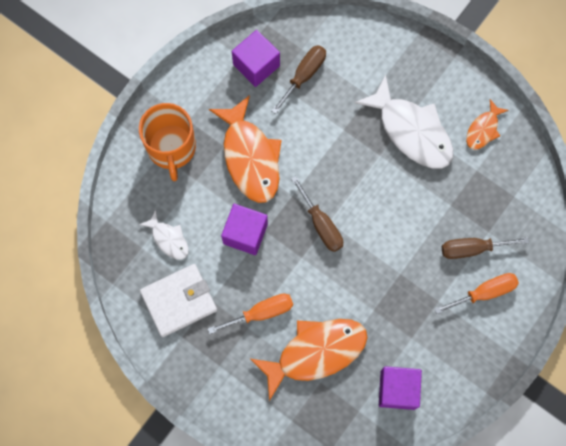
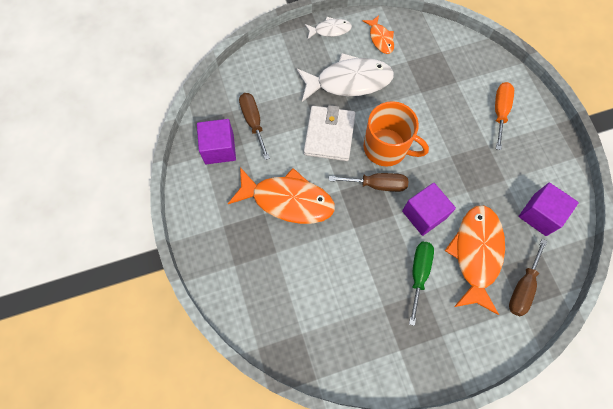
camera: 55 degrees left, 5 degrees down
(168, 239) = (309, 306): white fish -> white fish (330, 30)
(171, 148) = (236, 253): orange mug -> orange mug (386, 148)
(179, 301) = (367, 332): white wallet -> white wallet (329, 135)
(245, 233) = (346, 243): purple cube -> purple cube (424, 214)
(261, 313) = (419, 273): orange screwdriver -> green screwdriver
(472, 249) = (462, 99): brown screwdriver -> brown screwdriver (522, 287)

